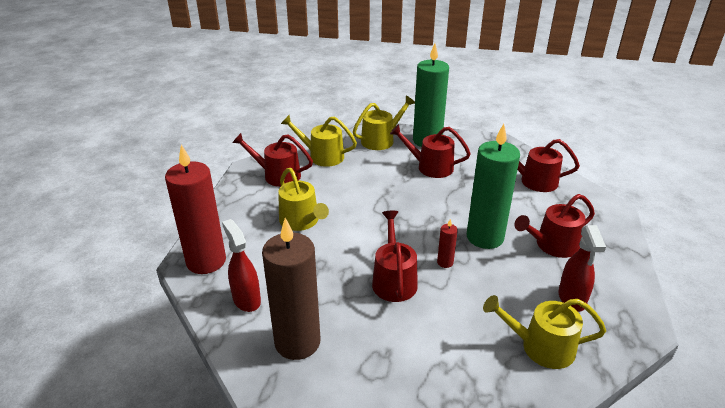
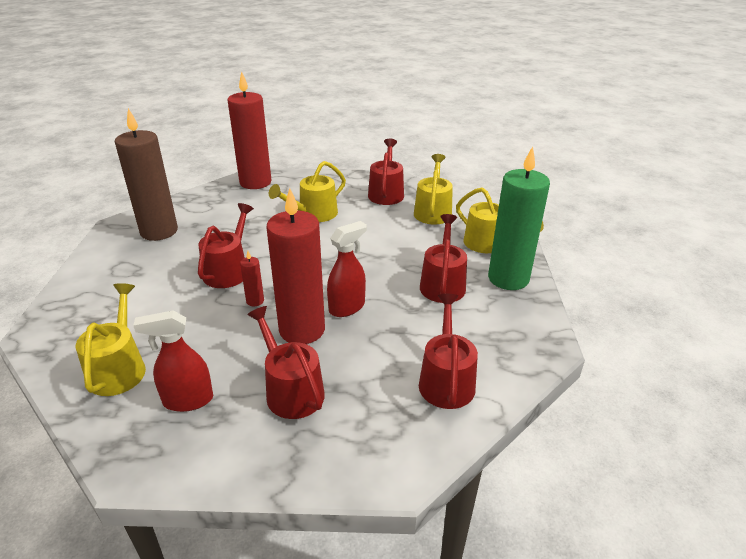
camera: 80 degrees right, 0 degrees up
(246, 299) = (209, 204): red spray bottle -> red spray bottle (347, 307)
(394, 280) = (228, 270): red watering can -> red watering can turned 60 degrees counterclockwise
(485, 237) = (302, 330): green candle -> red candle

